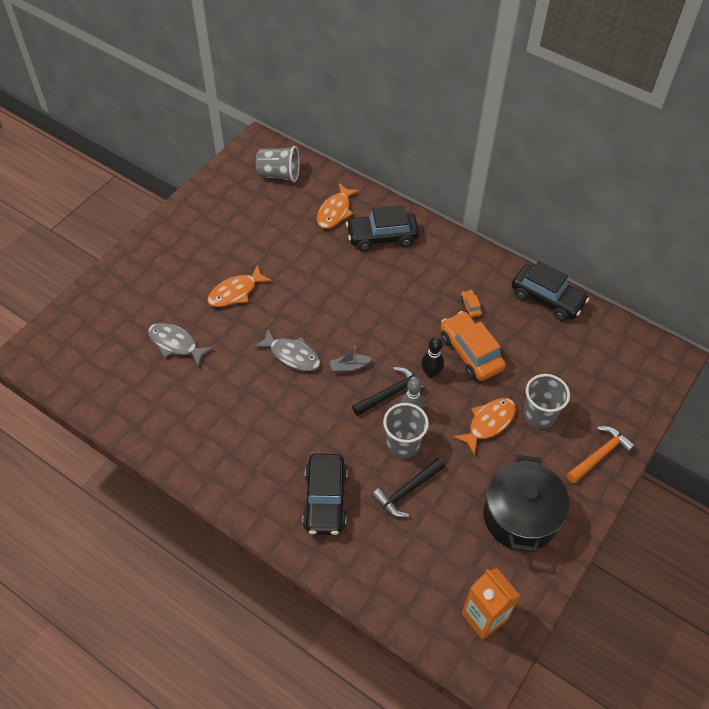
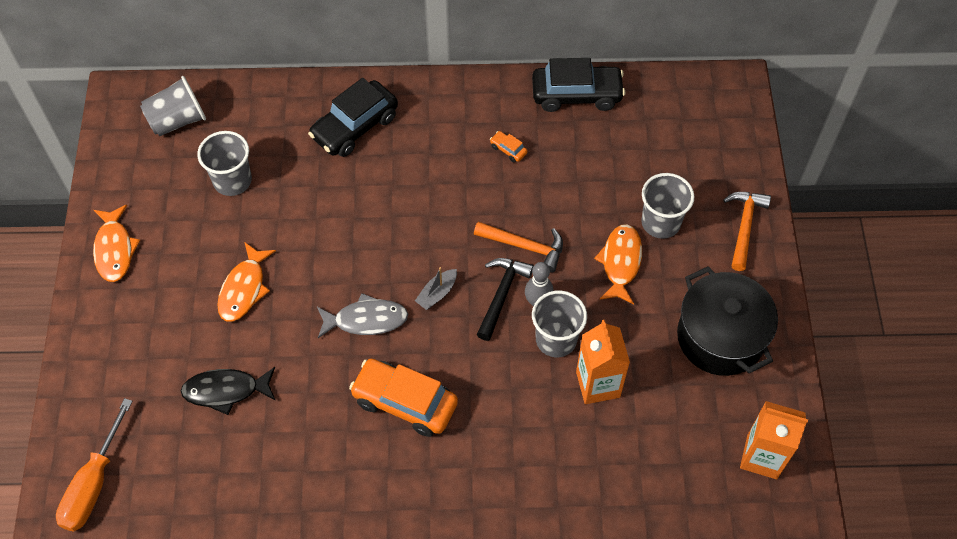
camera: 35 degrees left, 5 degrees up
(62, 348) = (94, 483): none -> orange screwdriver
(176, 344) = (225, 391): grey fish -> black fish
(281, 226) = (232, 181): none -> grey cup
(325, 500) = (526, 449): black car -> none
(335, 211) = (279, 127): orange fish -> orange fish (114, 249)
(407, 491) = (598, 384): black hammer -> orange carton
(431, 373) = (524, 246): black bowling pin -> orange hammer
(470, 353) = (546, 199): orange car -> orange car (405, 402)

